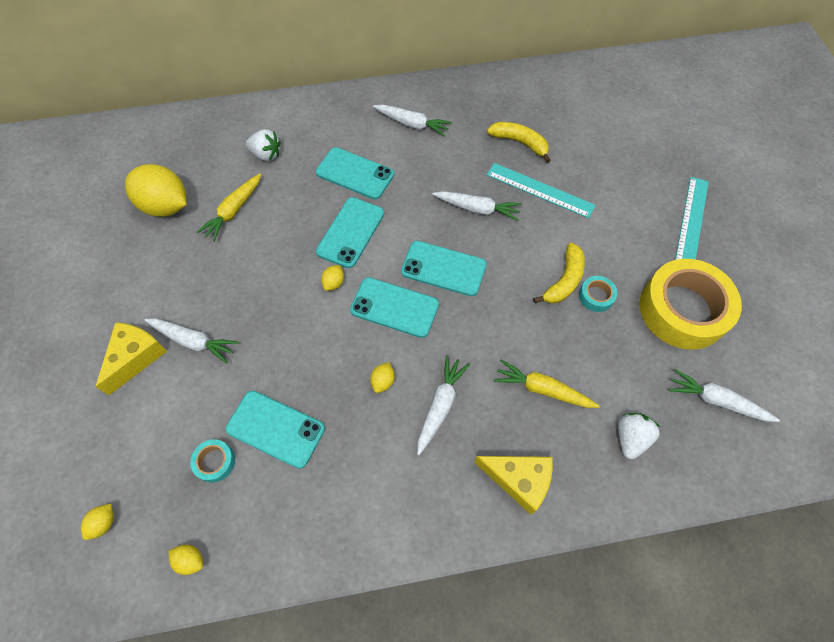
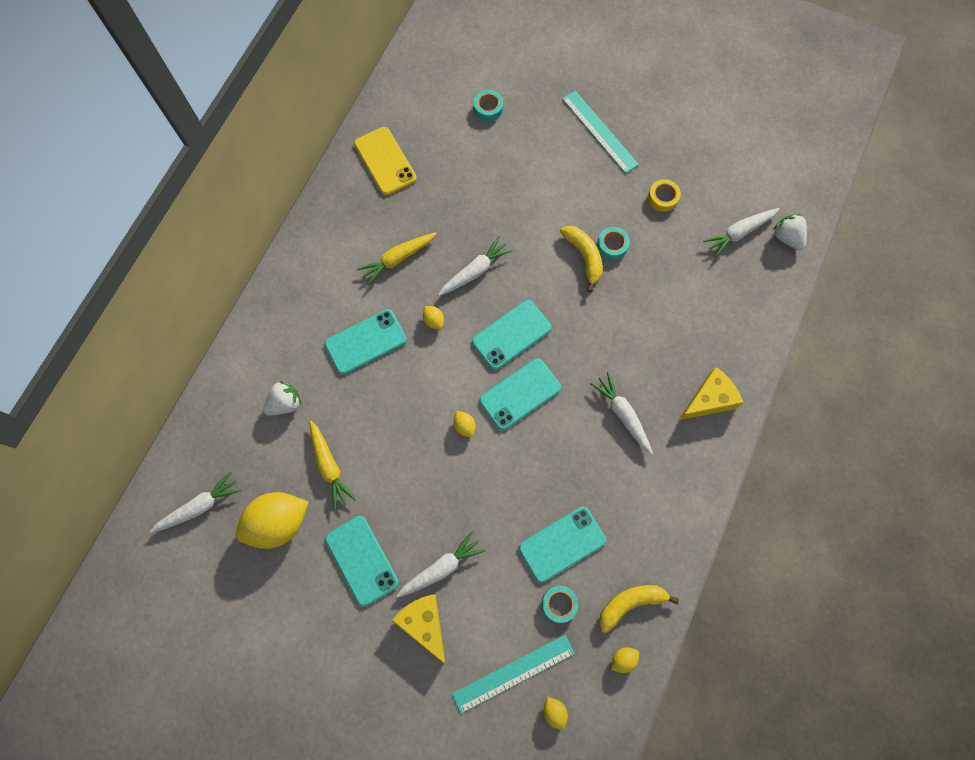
camera: 55 degrees left, 10 degrees up
(350, 232) = (425, 383): turquoise phone -> turquoise phone (362, 560)
(383, 381) = (576, 442): yellow lemon -> yellow lemon (433, 321)
(412, 124) = (347, 261): white carrot -> white carrot (199, 506)
(514, 99) = (385, 161): none -> yellow phone
(520, 143) = (434, 192): yellow banana -> yellow banana (630, 603)
(540, 190) = (492, 212): turquoise ruler -> turquoise ruler (513, 673)
(542, 389) = (657, 336): yellow carrot -> yellow carrot (398, 259)
(626, 134) = (488, 108): none -> turquoise tape
(630, 438) = (728, 307): white strawberry -> white strawberry (787, 237)
(682, 310) = (663, 198): yellow tape -> yellow tape, size x0.41

